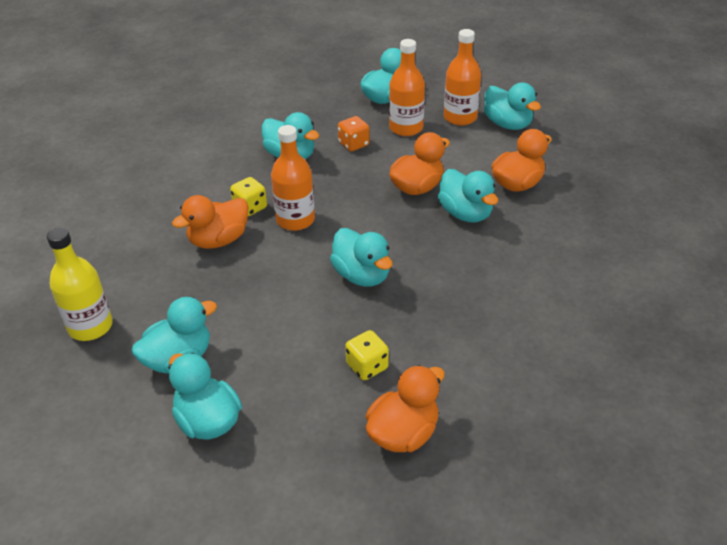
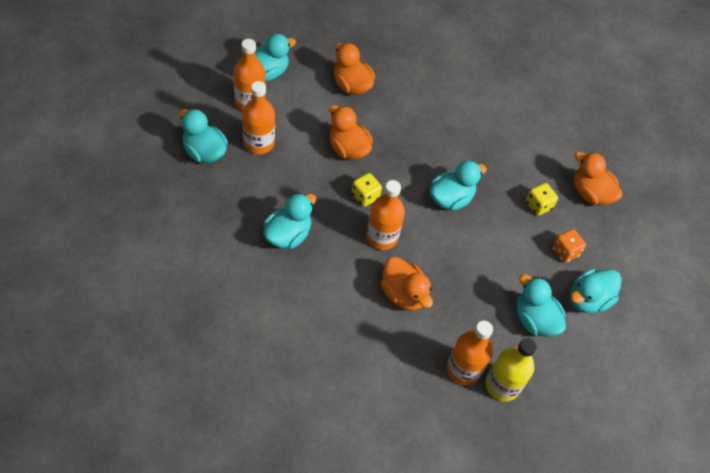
camera: 95 degrees left, 15 degrees up
(117, 292) = (463, 369): none -> orange bottle
(250, 207) = (361, 270): yellow dice -> yellow dice (365, 196)
(354, 144) = (277, 185): orange dice -> orange dice (565, 252)
(465, 213) = (384, 124): turquoise duck -> none

